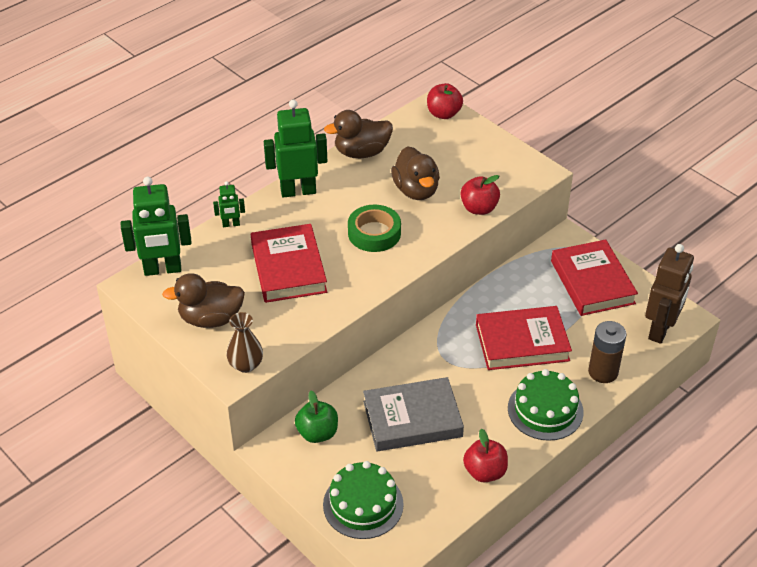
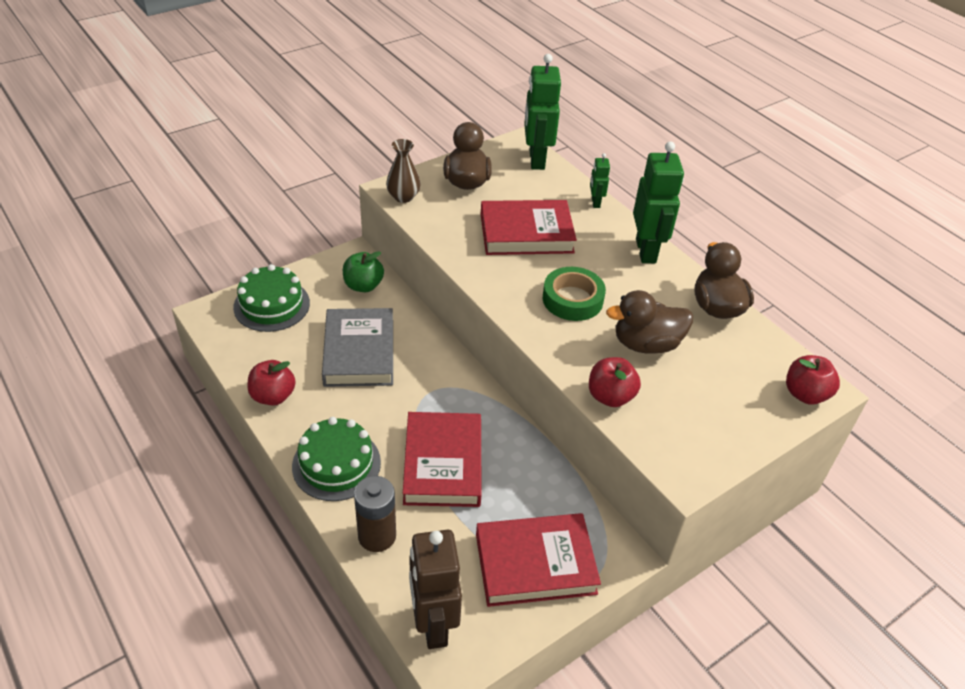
camera: 95 degrees right, 0 degrees up
(660, 330) = (433, 625): brown robot -> brown robot turned 45 degrees clockwise

